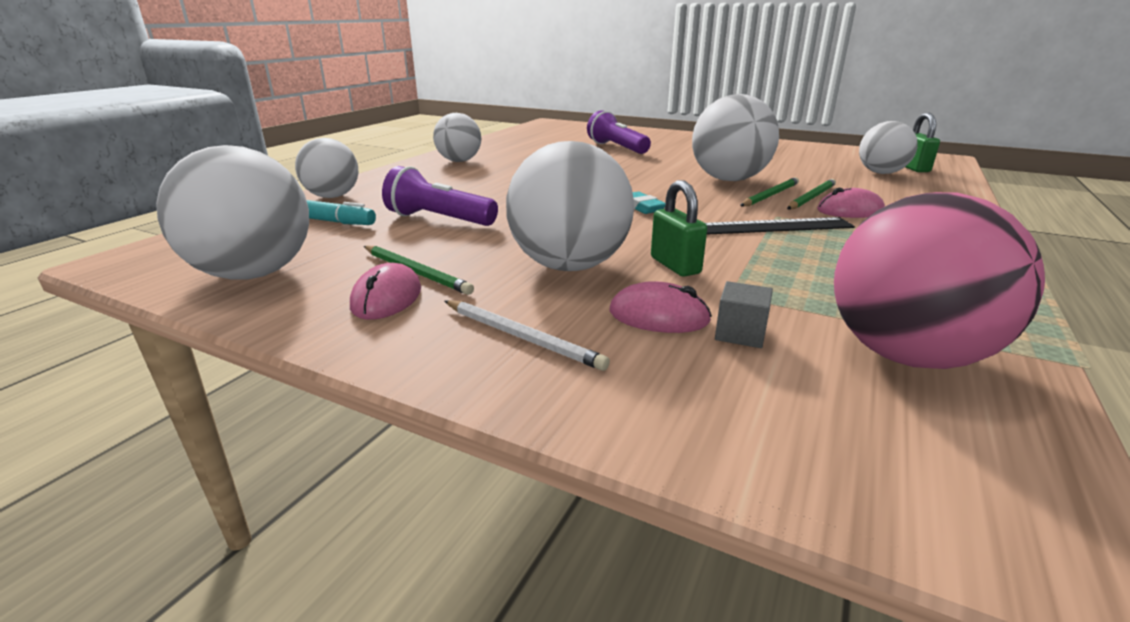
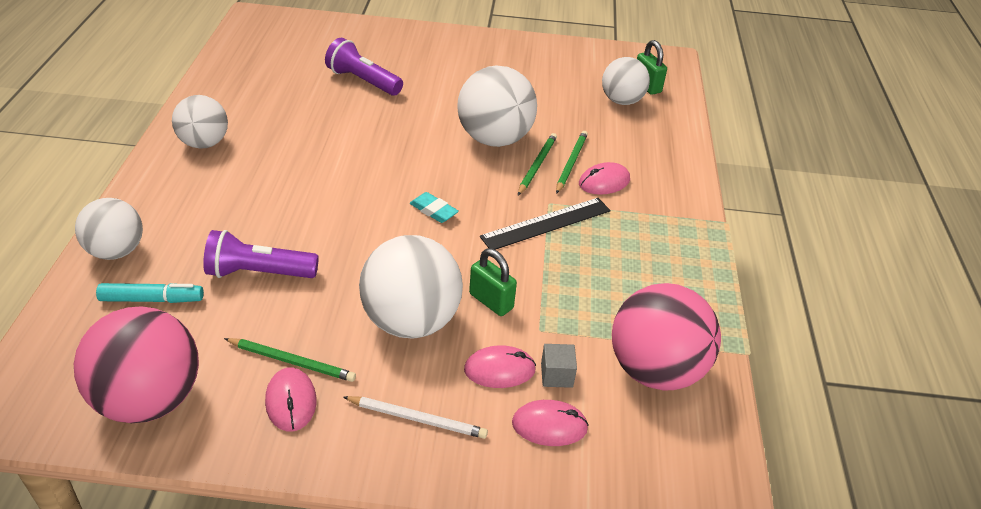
camera: 25 degrees left, 15 degrees up
(253, 273) = (149, 399): white ball -> pink ball
(710, 378) = (549, 426): none -> pink mouse

